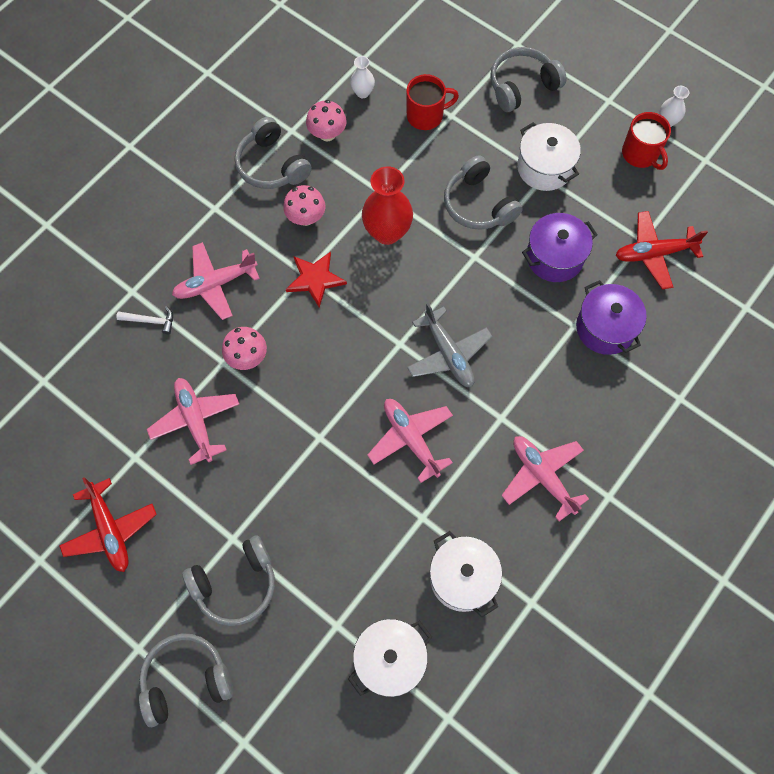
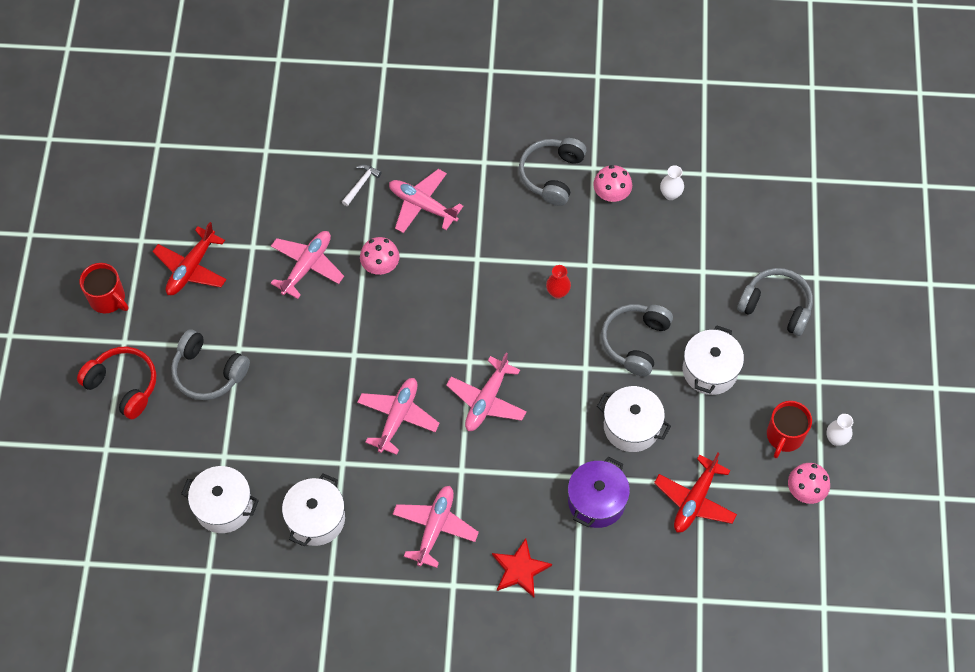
camera: 55 degrees right, 5 degrees down
(150, 321) = (361, 184): white hammer -> white hammer turned 120 degrees counterclockwise
(186, 680) = (123, 385): grey headphones -> red headphones
(306, 217) = (525, 228): pink mushroom -> pink mushroom (805, 491)
(315, 279) = (478, 269): red star -> red star (520, 569)
(387, 232) = (557, 292): red vase -> red vase, size x0.52
(426, 116) = (687, 253): red mug -> red mug (108, 299)
(448, 354) = (487, 400): grey plane -> pink plane
(554, 257) = (631, 426): purple pot -> white pot
(654, 253) = (695, 500): red plane -> red plane turned 105 degrees counterclockwise

